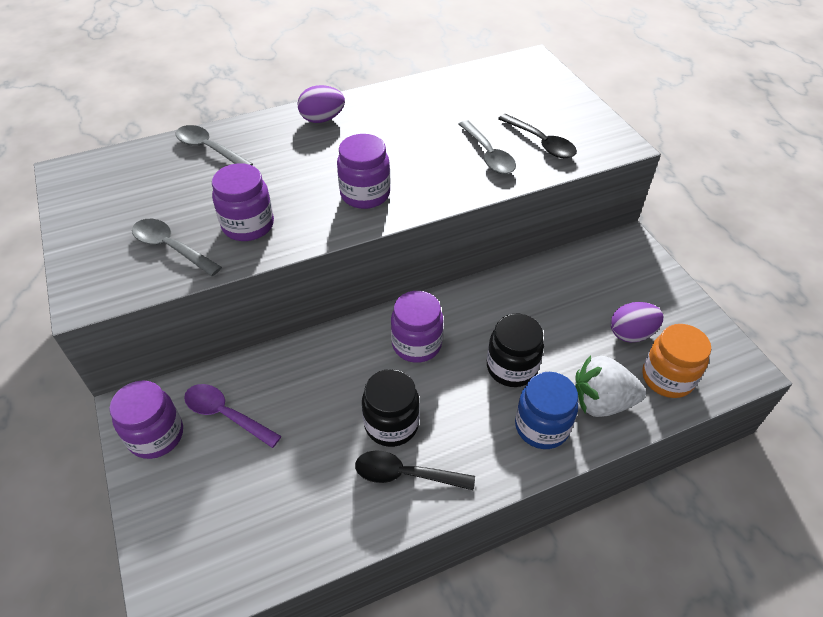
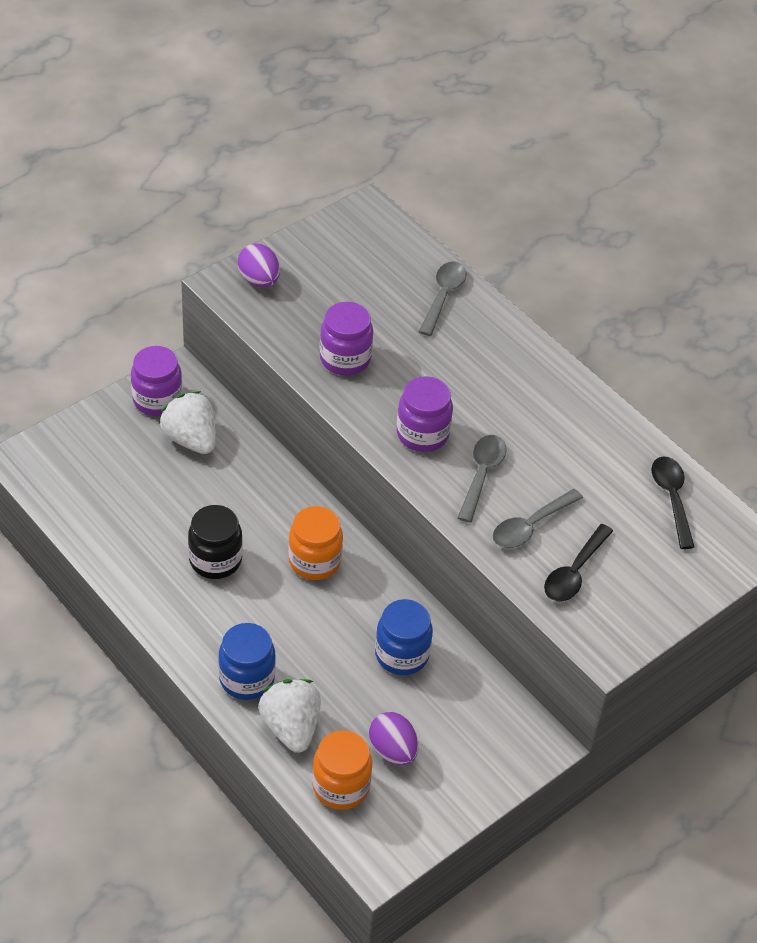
camera: 70 degrees right, 0 degrees up
(171, 247) = (298, 315): grey spoon -> grey spoon (481, 475)
(226, 415) = (190, 439): purple spoon -> white strawberry
(322, 119) = (532, 370): purple egg -> purple egg (259, 280)
(405, 474) = (166, 581): black spoon -> black spoon (671, 499)
(416, 344) = (314, 561): purple jar -> orange jar
(511, 367) = (310, 645): black jar -> none
(533, 306) = (402, 654): none -> blue jar

